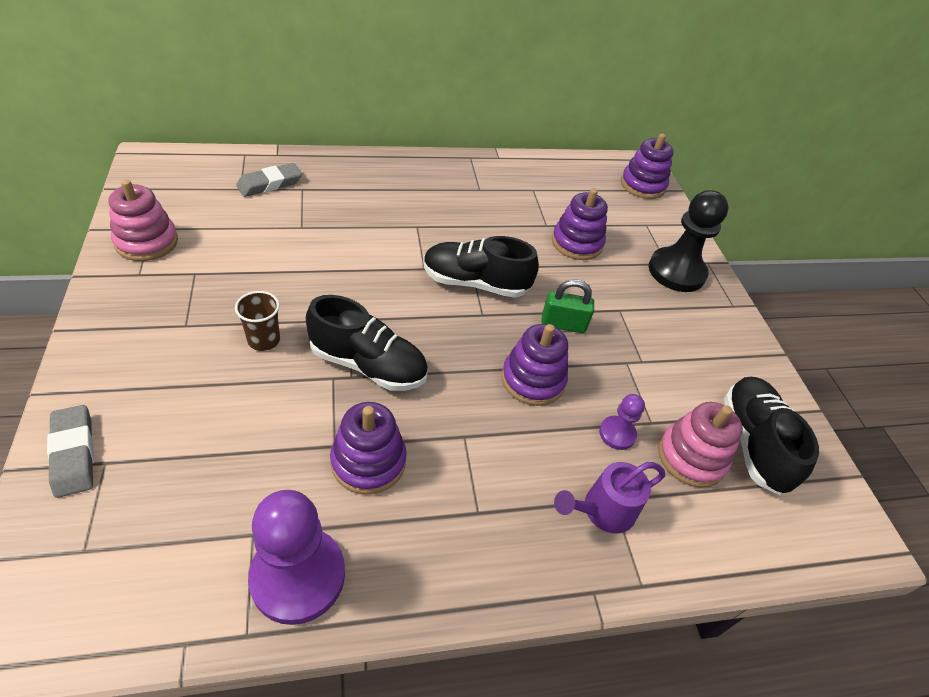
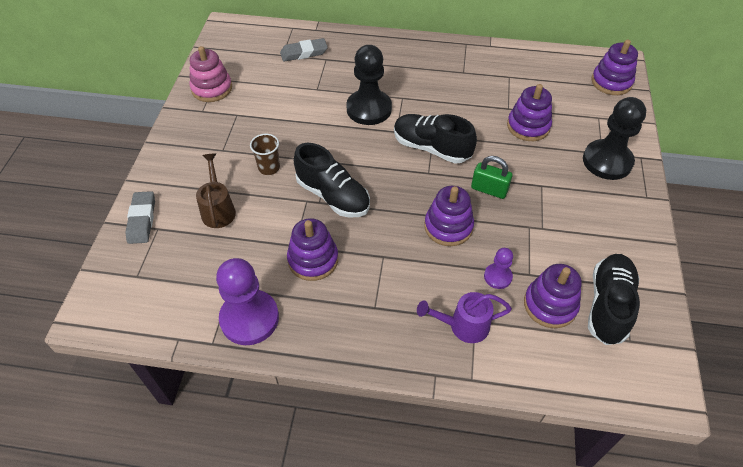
camera: 25 degrees right, 5 degrees up
(201, 413) = (218, 209): none -> brown watering can
(379, 244) = (369, 109): none -> black pawn
(691, 457) = (550, 305): pink stacking toy -> purple stacking toy

